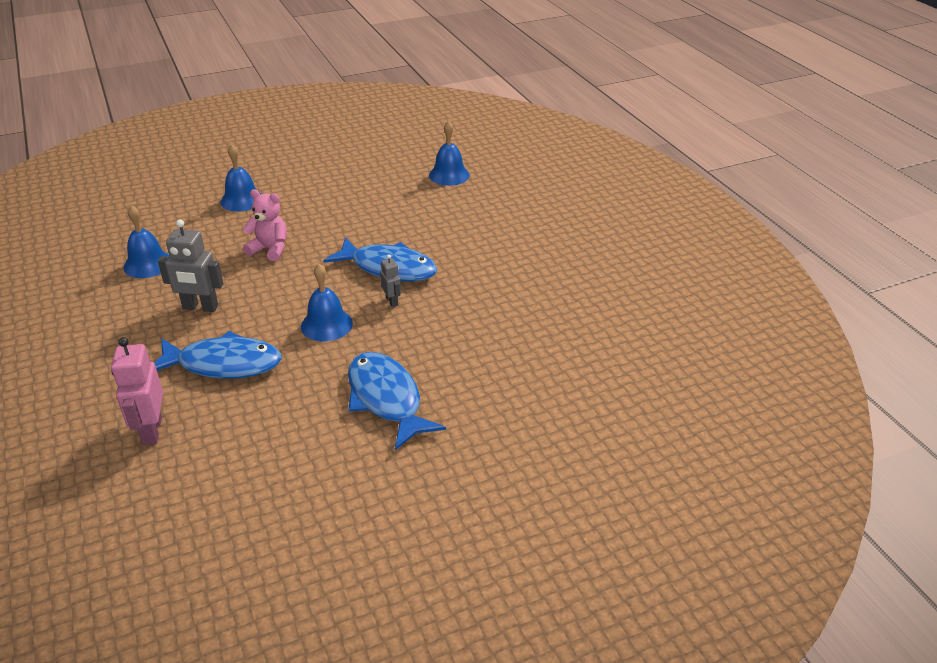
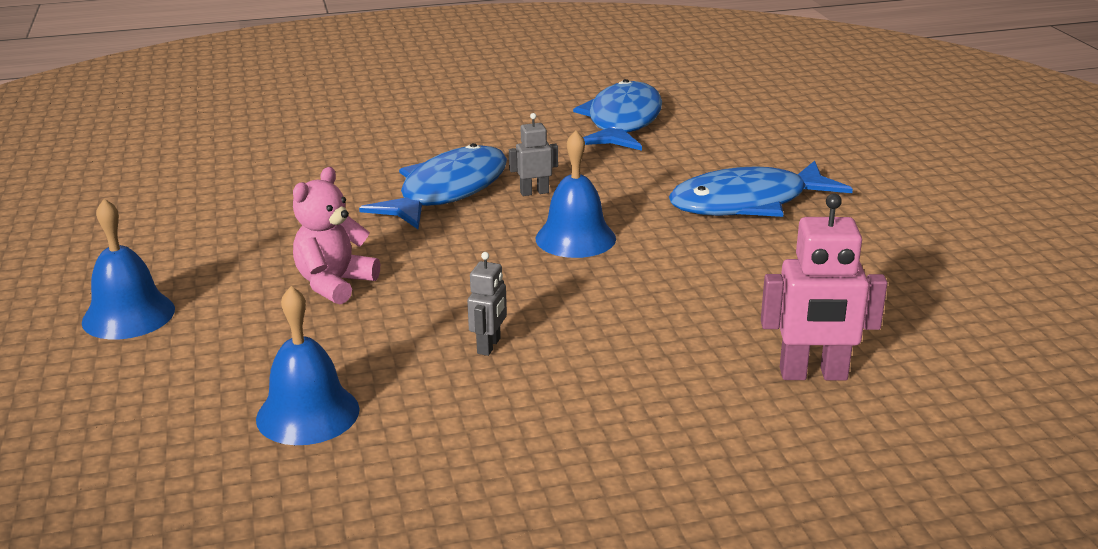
camera: 80 degrees left, 10 degrees down
(200, 307) = (489, 346): grey robot -> grey robot, size x0.56
(224, 364) = (655, 318): blue fish -> blue fish (622, 122)
(449, 175) = (207, 139): blue bell -> none

